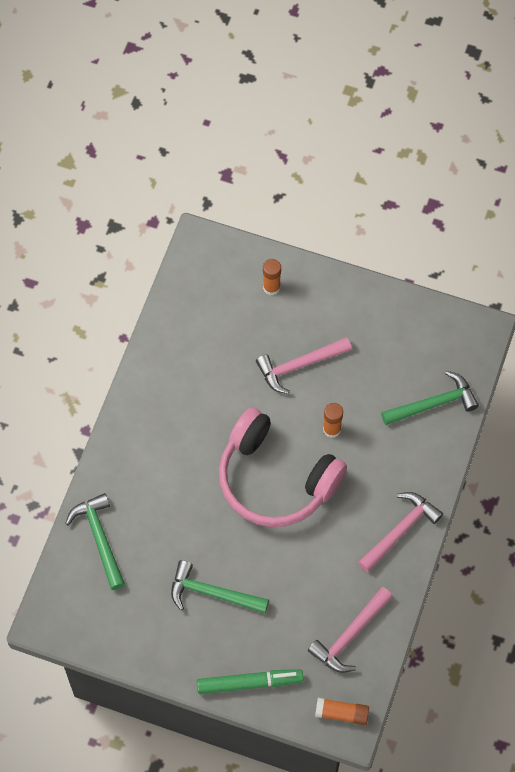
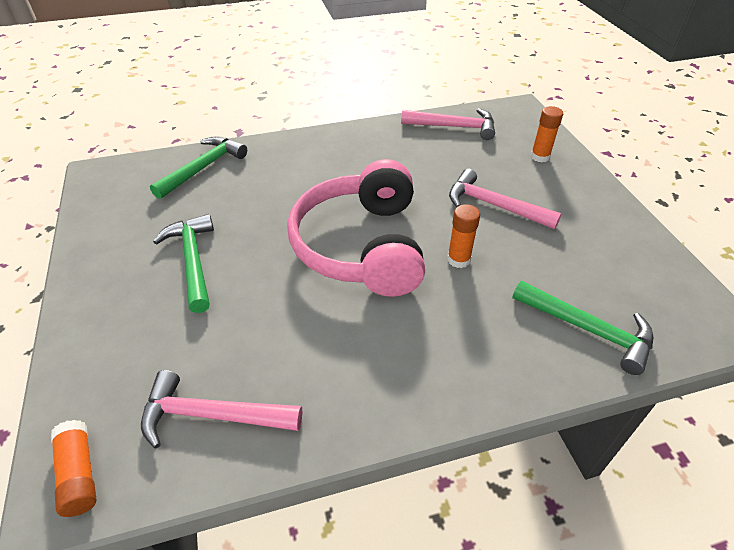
camera: 55 degrees right, 20 degrees down
(249, 683) = (90, 345): green marker -> none
(400, 531) = (401, 388): pink hammer -> pink hammer (454, 127)

